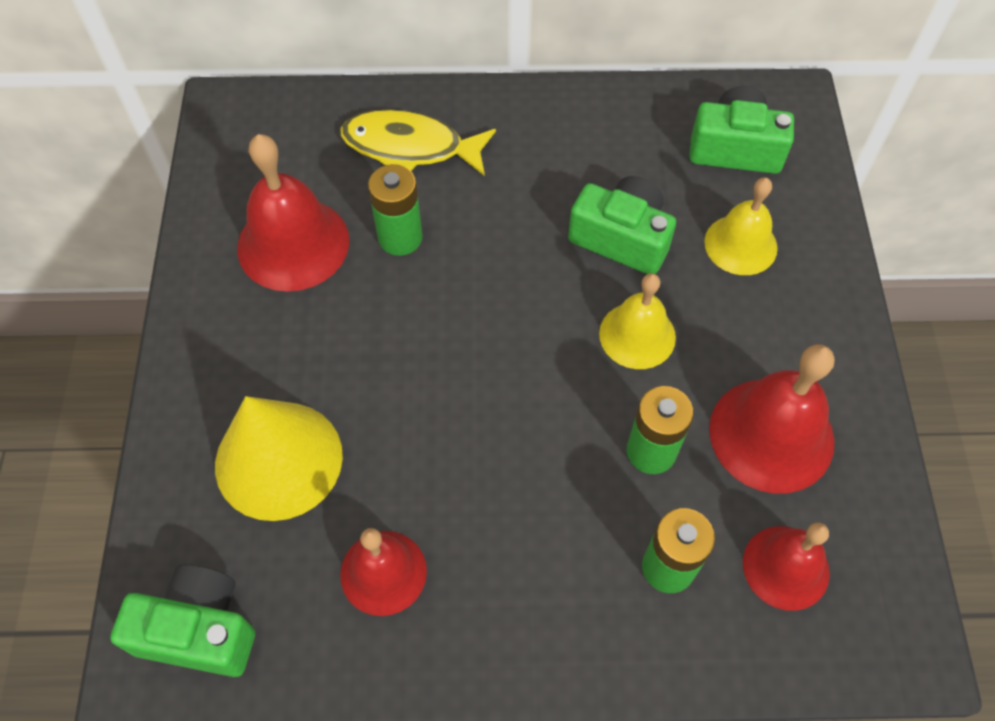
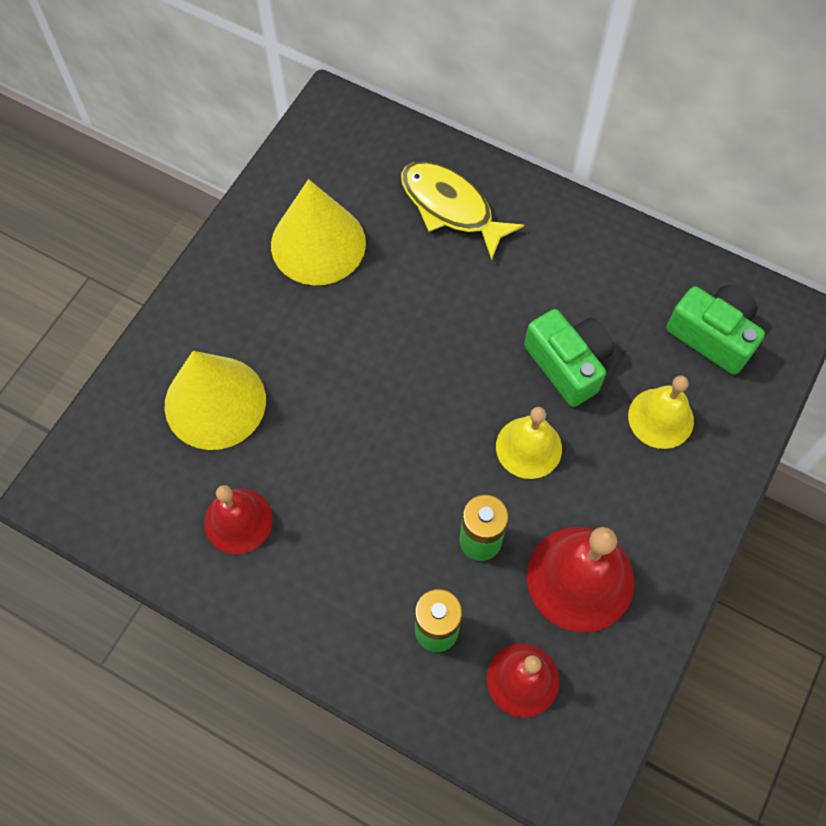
camera: 30 degrees right, 5 degrees up
(199, 630) = (98, 492): green camera -> none
(293, 243) = (318, 243): red bell -> yellow cone
(400, 237) = (398, 278): green battery -> none

